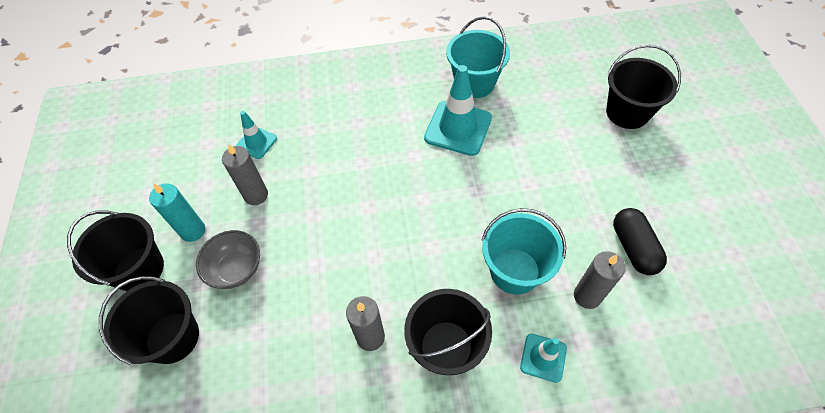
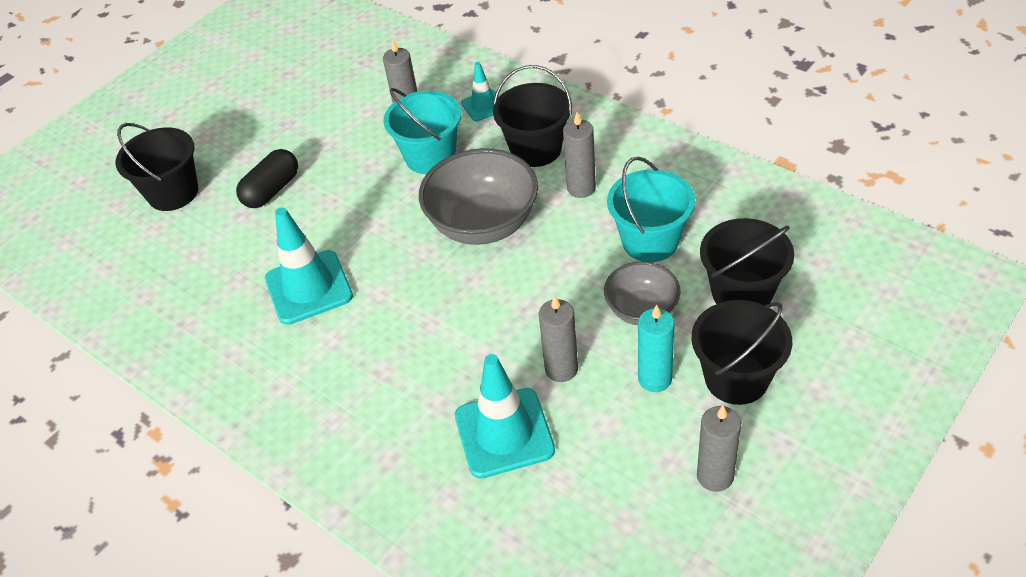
camera: 130 degrees left, 10 degrees down
(119, 204) = (715, 476): none -> grey candle
(256, 142) = (504, 433): turquoise traffic cone -> turquoise traffic cone, size x1.79
(407, 247) = (483, 224): none -> grey bowl
(474, 83) = (226, 320): turquoise bucket -> turquoise bucket (650, 241)
(633, 248) = (336, 115): black capsule -> black capsule (272, 190)

